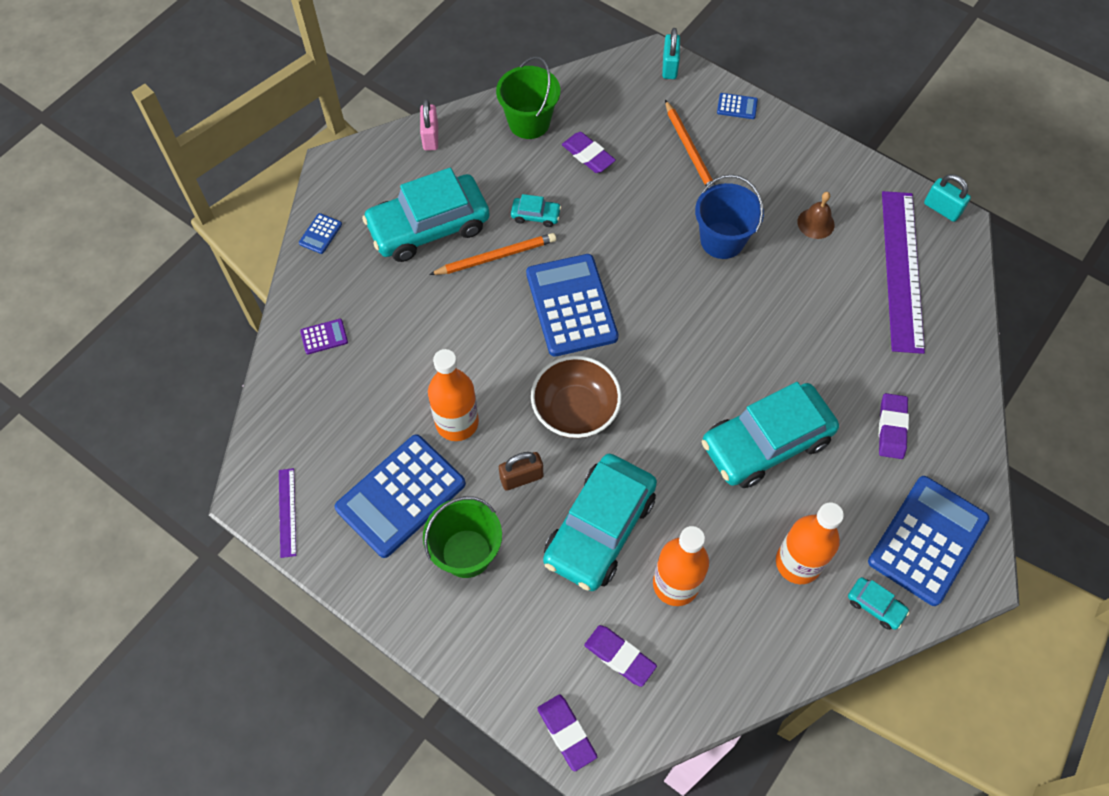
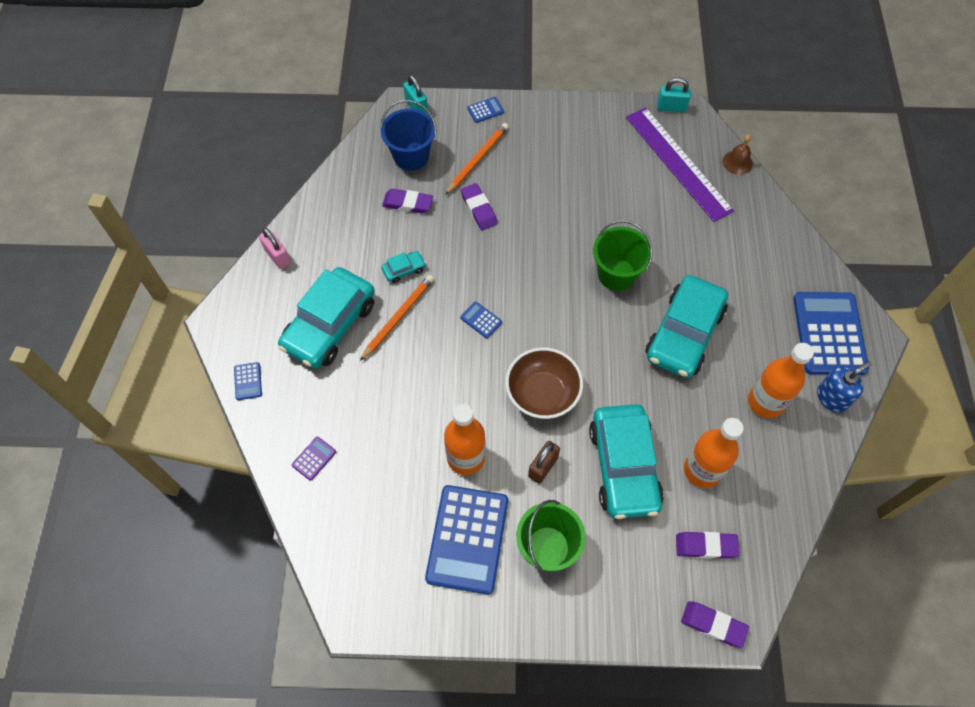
camera: 35 degrees left, 0 degrees up
(287, 512) = (391, 610): purple ruler -> none
(529, 122) = (345, 203): green bucket -> green bucket (616, 274)
(571, 305) = (481, 320): blue calculator -> blue calculator, size x0.41
(690, 150) = (477, 159): orange pencil -> orange pencil turned 90 degrees counterclockwise
(722, 240) = (548, 211): blue bucket -> blue bucket (411, 156)
(815, 223) = (600, 163): brown bell -> brown bell (737, 162)
(875, 605) = (832, 398): turquoise car -> blue soap dispenser
(891, 428) = (752, 273): purple eraser -> purple eraser (479, 209)

